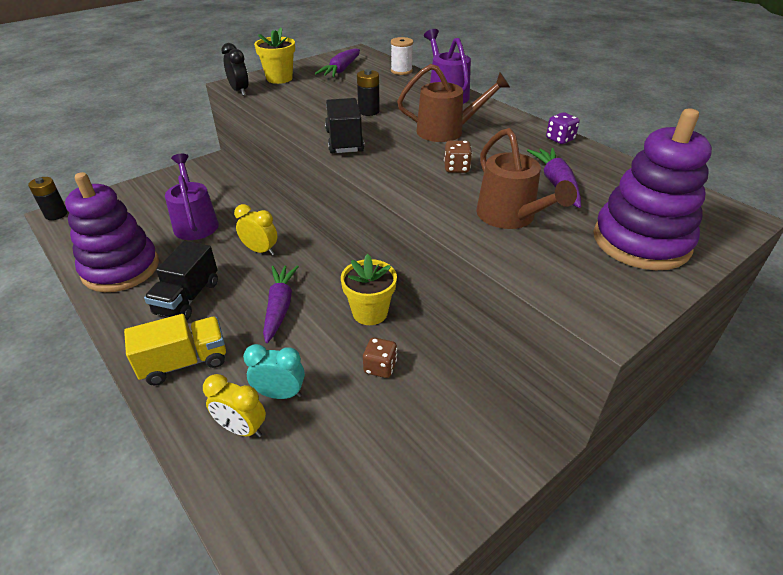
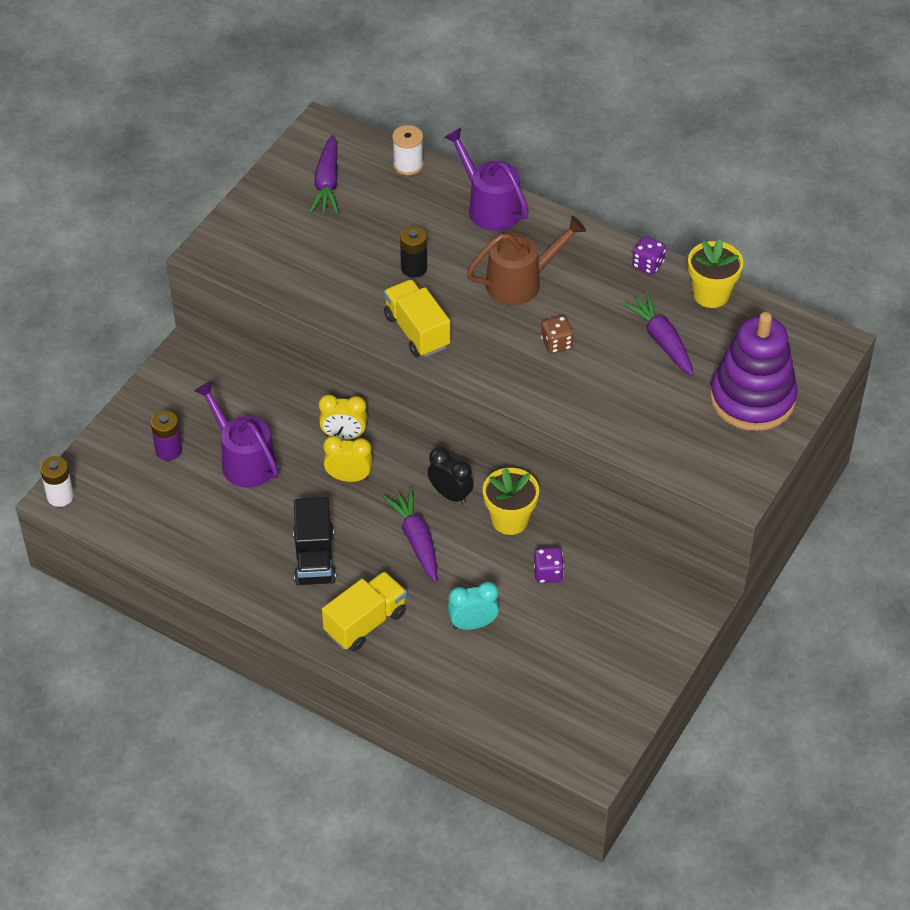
camera: 20 degrees left, 10 degrees up
(56, 214) = (60, 496): black battery -> white battery
(121, 268) = (211, 545): purple stacking toy -> none
(152, 206) = (168, 450): none -> purple battery
(239, 91) = (227, 267): black clock -> black clock (450, 495)
(242, 428) = (459, 662): yellow clock -> yellow clock (344, 436)
(279, 78) = (258, 225): yellow flower pot -> yellow flower pot (711, 294)
(344, 141) = (417, 331): black truck -> yellow truck
(380, 367) = (548, 573): brown dice -> purple dice
(510, 217) = (632, 400): brown watering can -> none

